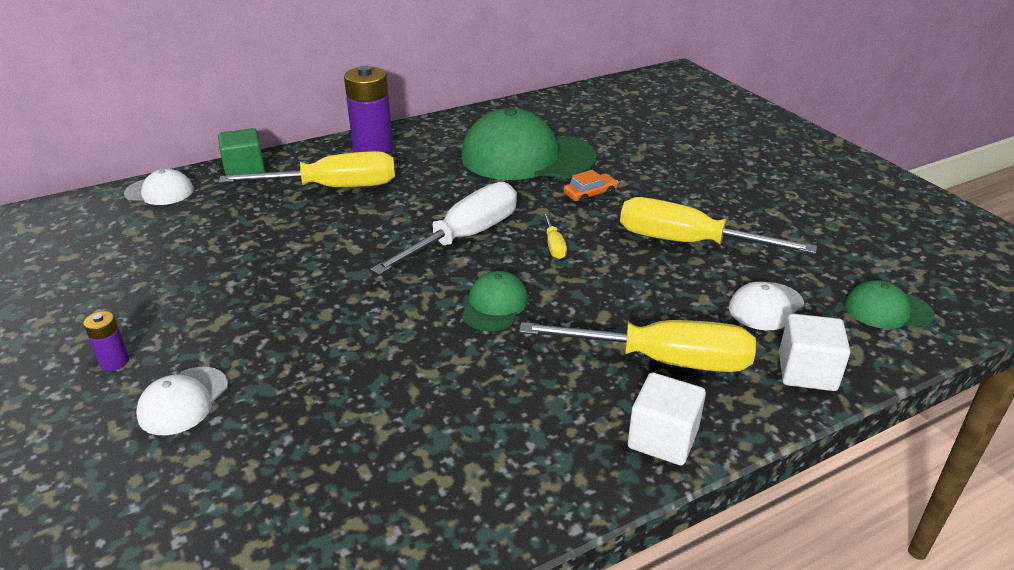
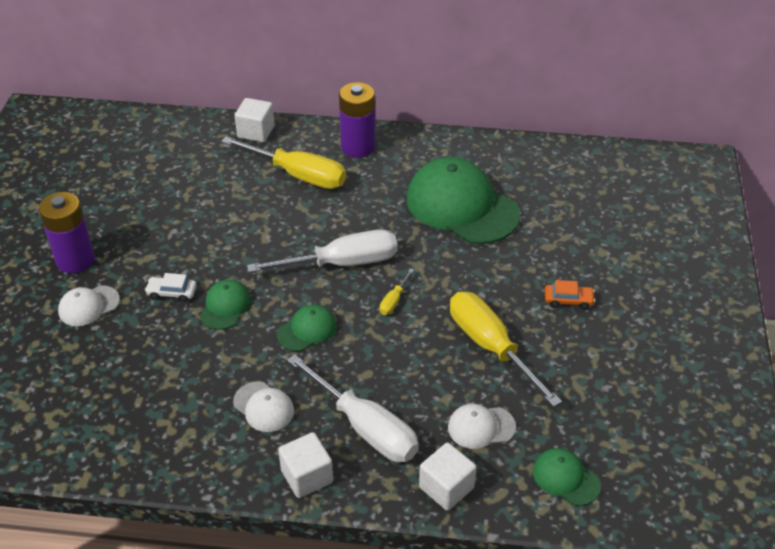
camera: 35 degrees right, 10 degrees up
(114, 361) = (75, 260): purple battery -> purple battery, size x2.13
(159, 192) = (190, 128): white cap -> white cap (263, 407)
(245, 171) = (256, 132): green cube -> white cube
(291, 339) = (172, 293): none -> white car
(374, 325) = (225, 306): none -> green cap
(590, 194) = (469, 267): orange car -> orange car (568, 300)
(664, 361) = (366, 428): yellow screwdriver -> white screwdriver

